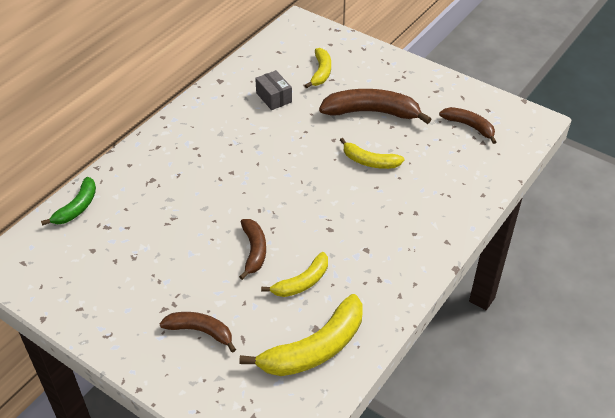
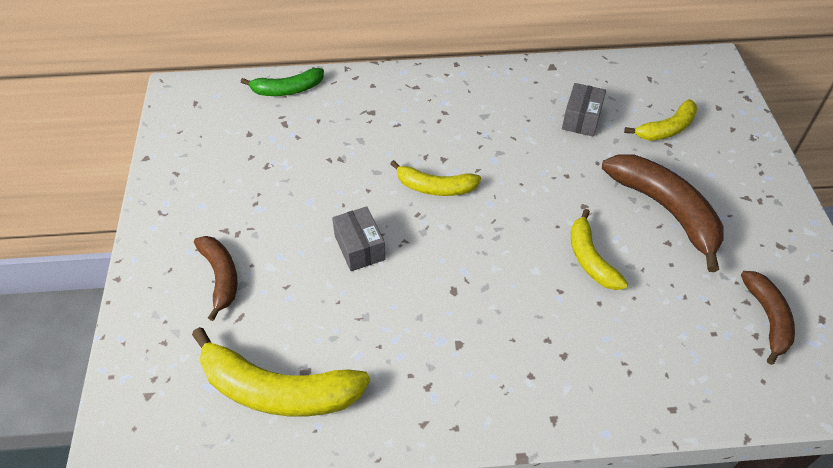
camera: 50 degrees right, 5 degrees up
(254, 251) = (359, 247): brown banana -> grey box
(302, 282) = (356, 316): yellow banana -> yellow banana (435, 187)

